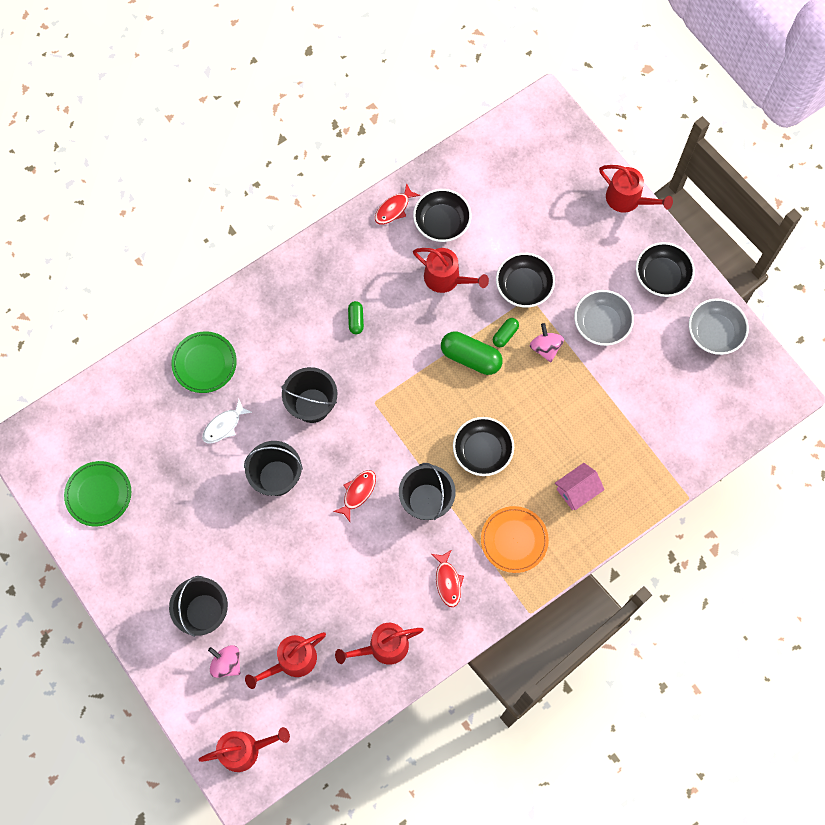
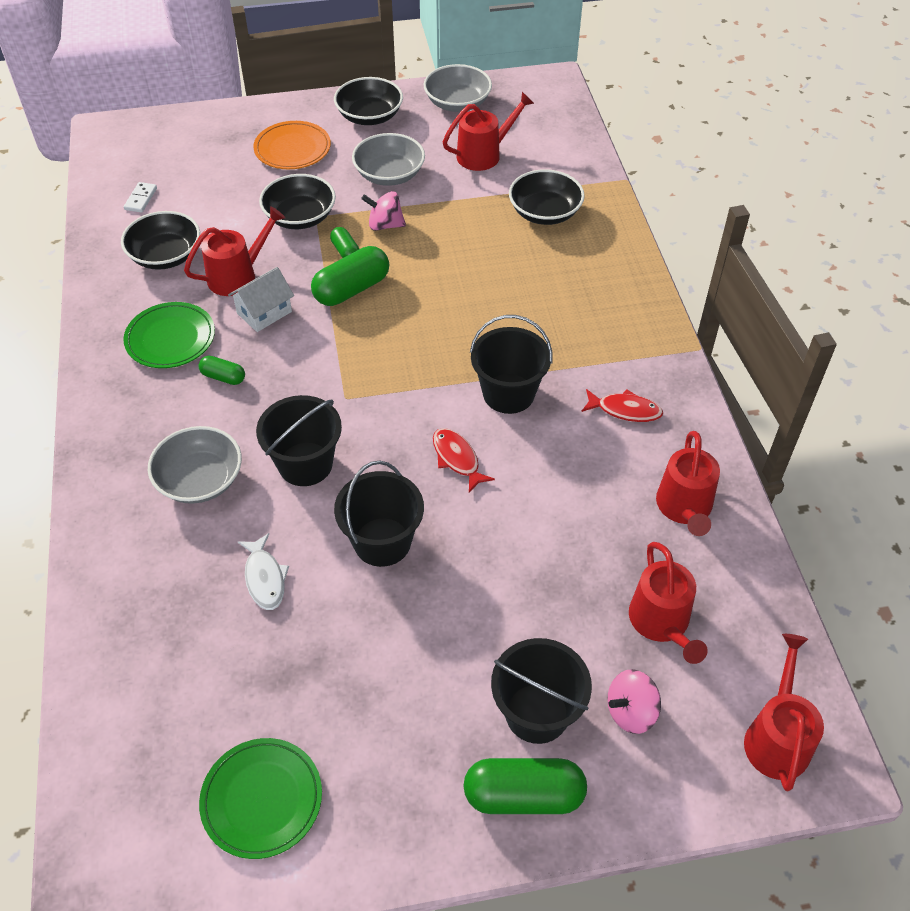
camera: 65 degrees left, 20 degrees down
(154, 624) = (524, 795): none -> green capsule
(204, 363) = (155, 568): green plate -> green plate (170, 339)
(273, 352) = (200, 480): none -> grey bowl
(394, 209) = (110, 290): red fish -> none
(422, 314) = (264, 312): none -> white house
(482, 451) = (475, 320): black bowl -> black bowl (545, 212)
(487, 173) = (141, 199): none -> white domino
(514, 540) = (602, 331): orange plate -> orange plate (292, 149)
(577, 490) = (571, 258): pink house -> none
(627, 199) = (265, 110): red watering can -> red watering can (484, 154)

